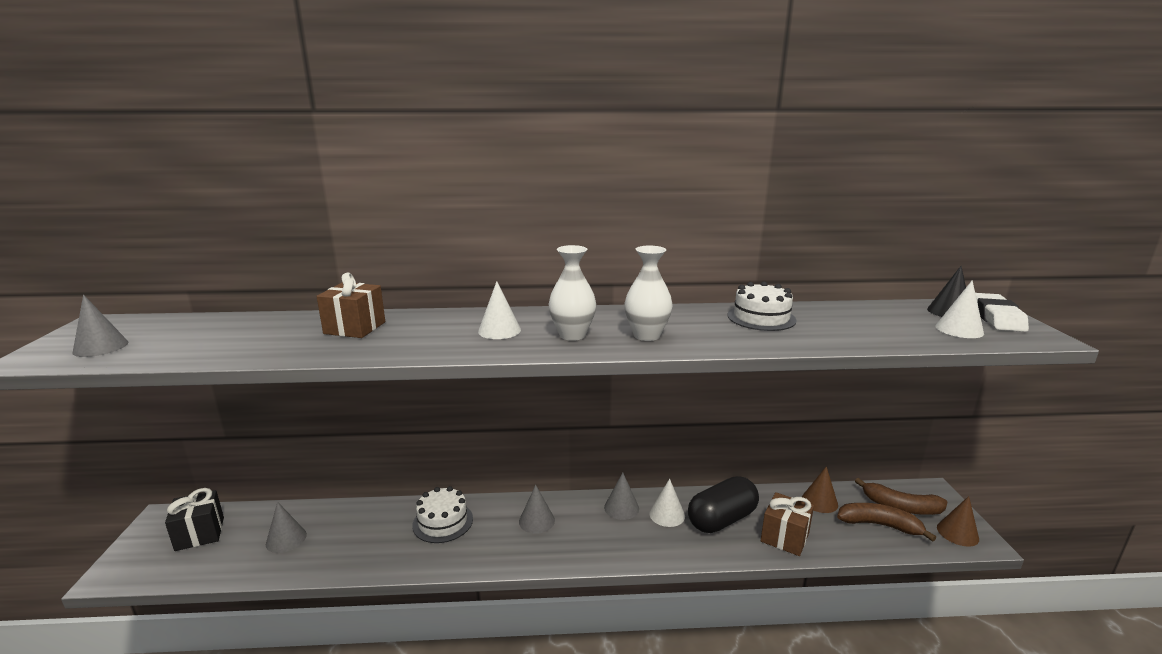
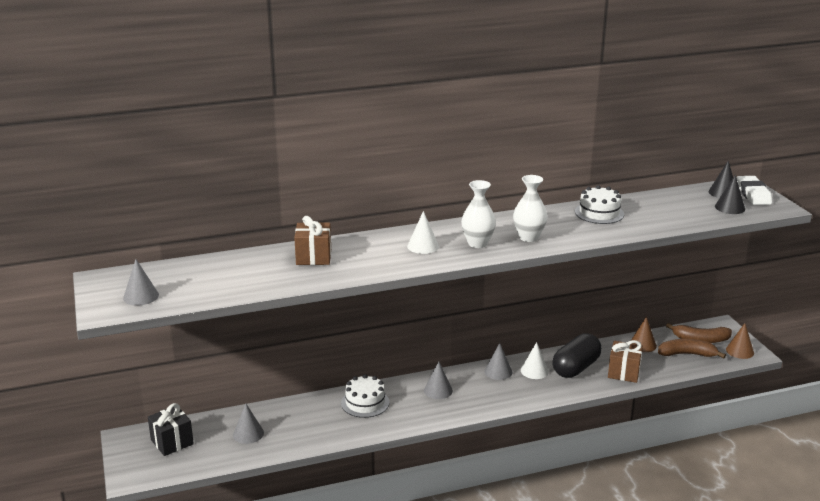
camera: 15 degrees left, 5 degrees up
(959, 329) = (729, 207): white cone -> black cone

